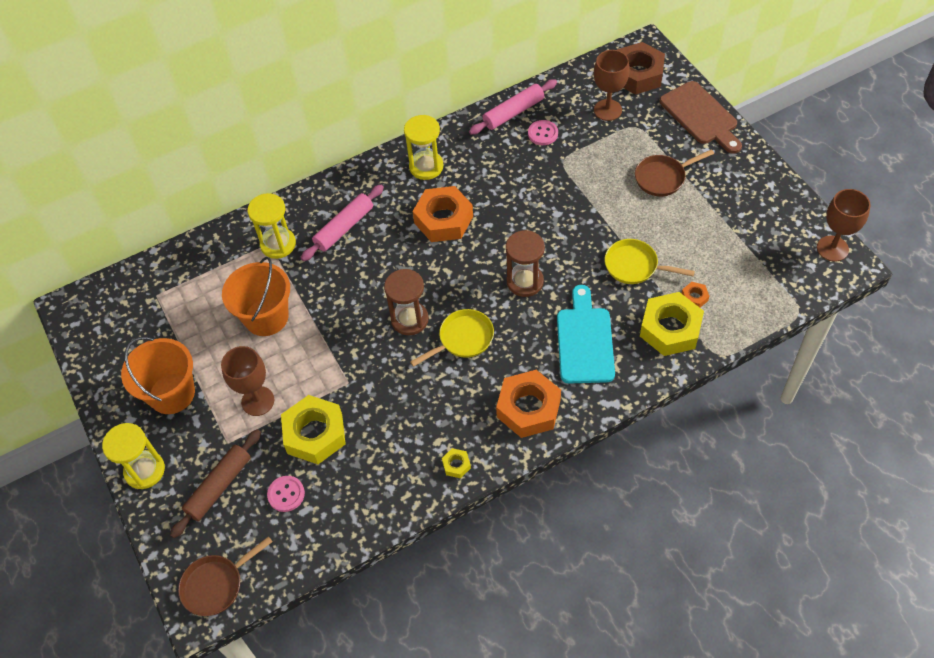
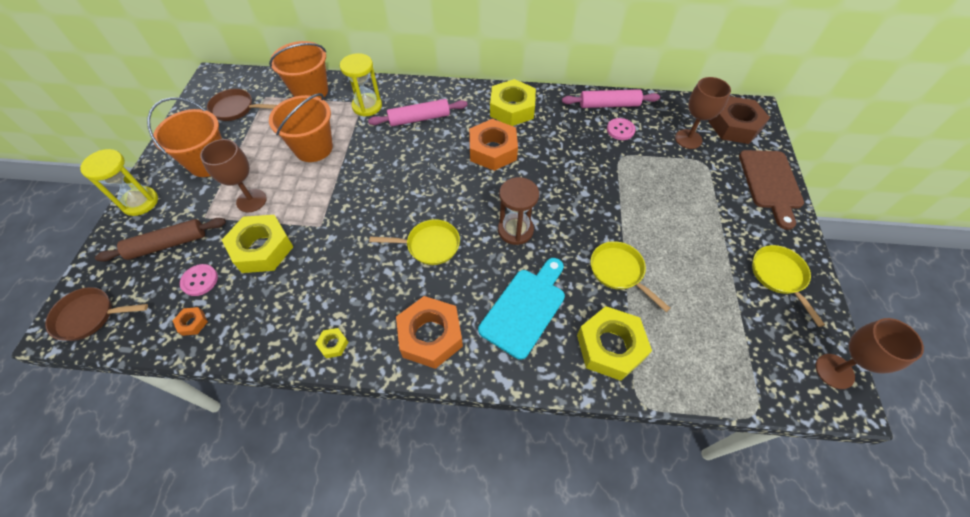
camera: 30 degrees right, 0 degrees up
(200, 262) = (310, 91): none -> orange bucket
(409, 319) = (404, 207): brown hourglass -> none
(426, 167) = (512, 109): yellow hourglass -> yellow nut
(663, 178) = (699, 214): brown pan -> brown pan (236, 109)
(694, 297) = (655, 332): orange nut -> orange nut (192, 323)
(755, 197) = (779, 276): none -> yellow pan

